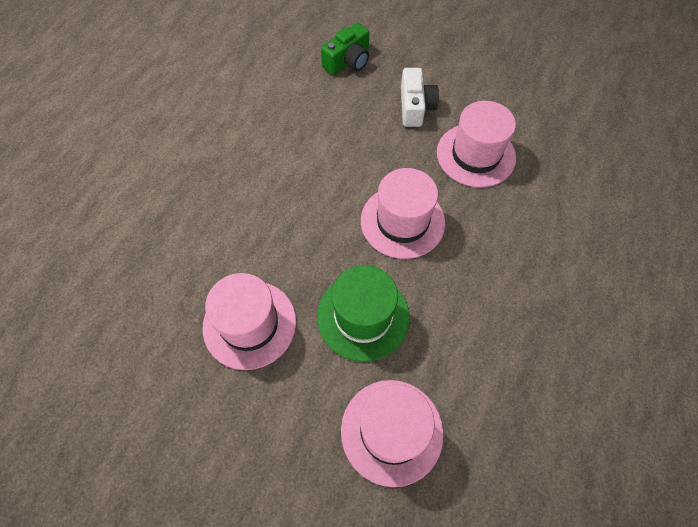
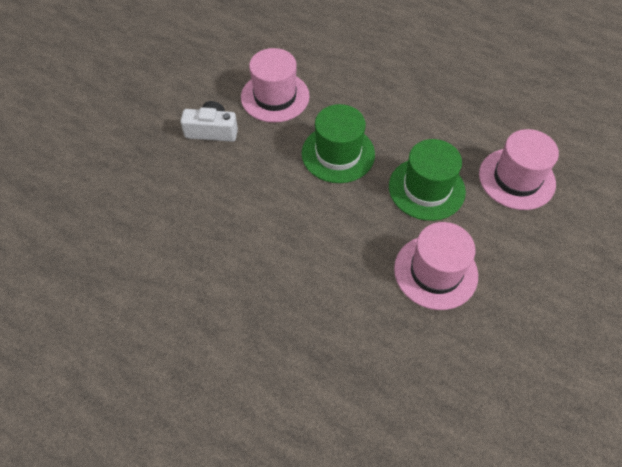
camera: 85 degrees left, 5 degrees down
(348, 61) = (137, 178): green camera -> none
(402, 221) = (338, 154): pink hat -> green hat

